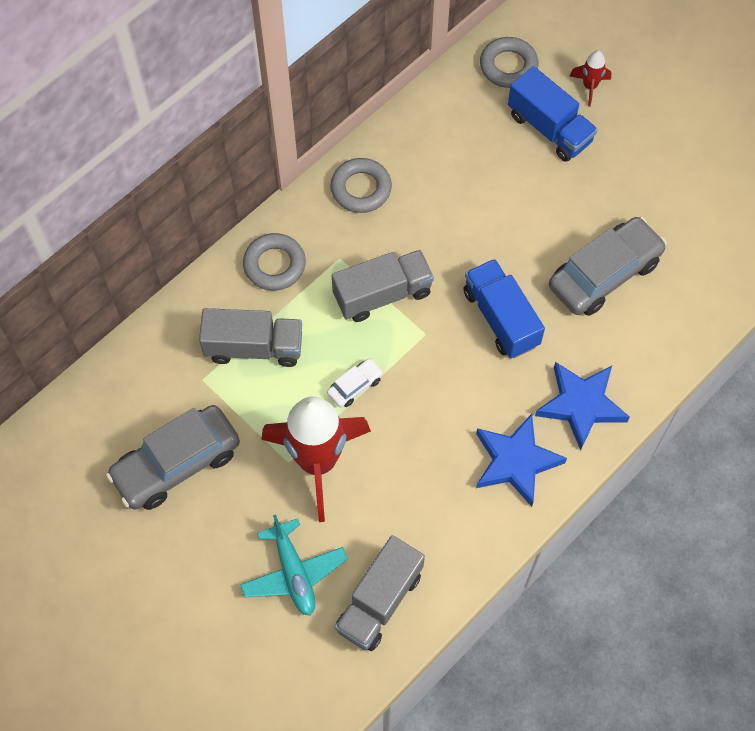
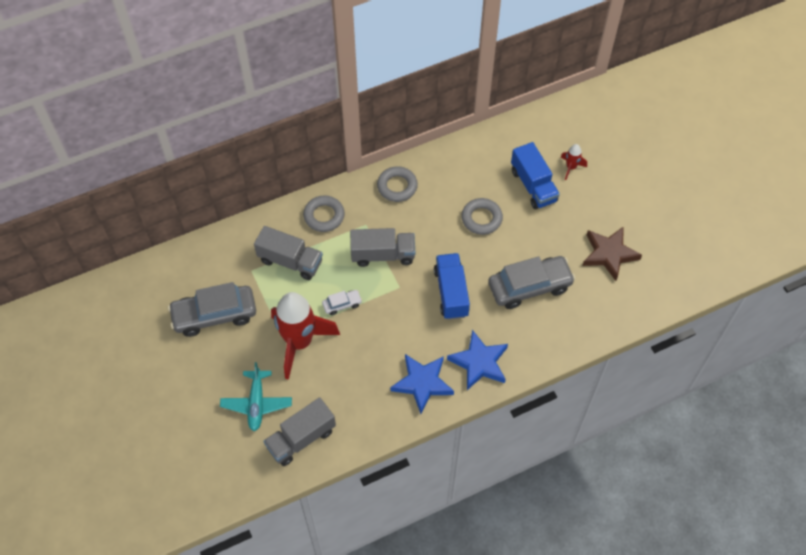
camera: 20 degrees right, 5 degrees down
(508, 66) = (523, 139): grey ring -> grey ring (481, 218)
(691, 193) = (609, 254): none -> brown star

